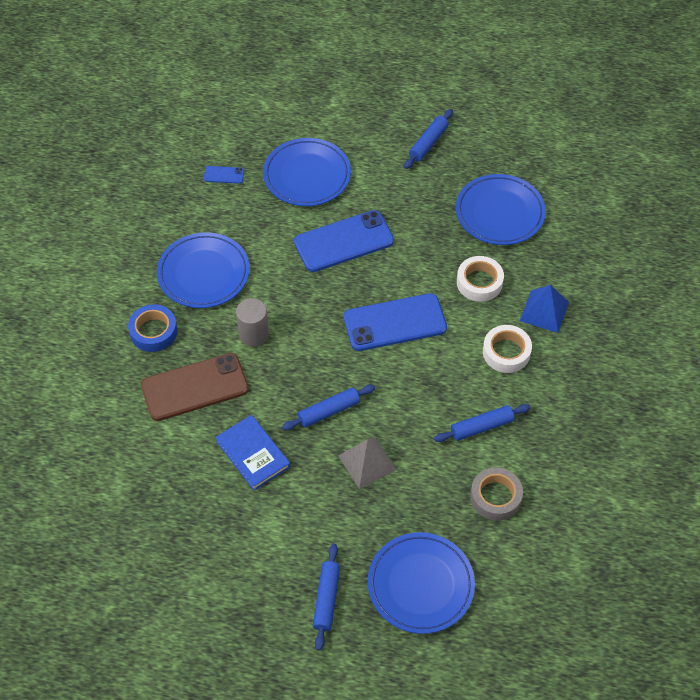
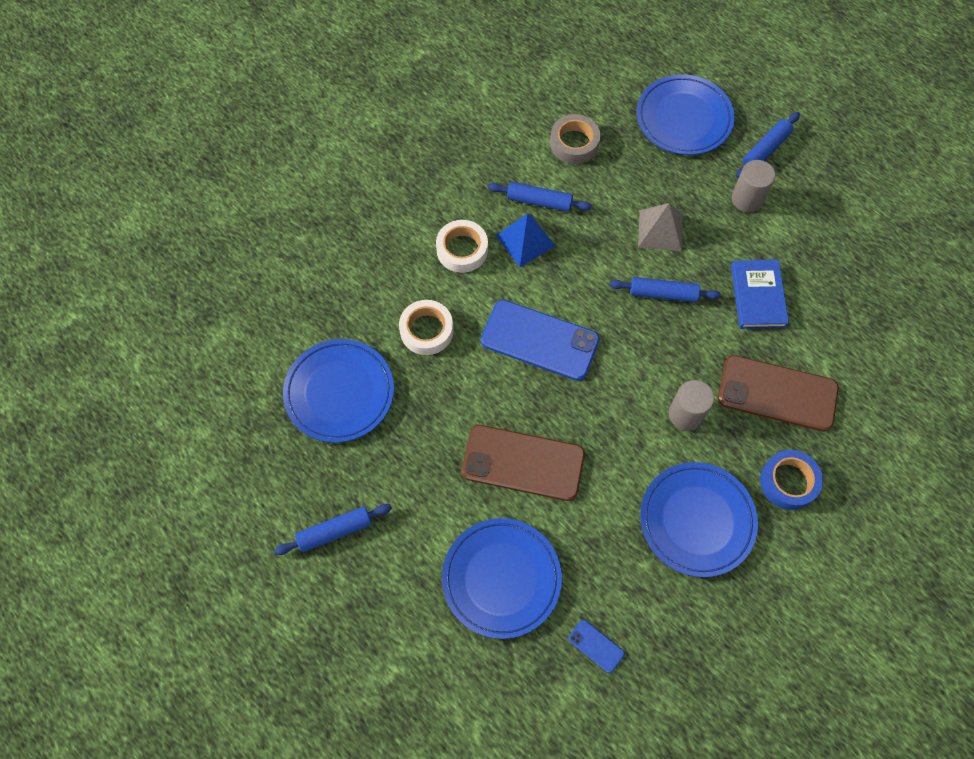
camera: 145 degrees left, 10 degrees up
(313, 537) = (747, 199): none -> grey cylinder
(344, 241) = (523, 463): blue phone -> brown phone
(544, 311) = (393, 265): blue pyramid -> blue pyramid (525, 240)

